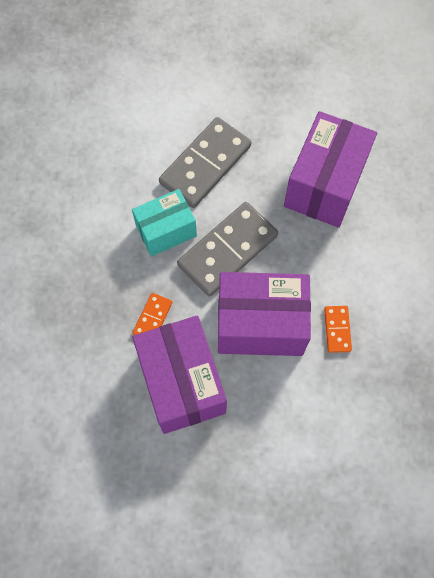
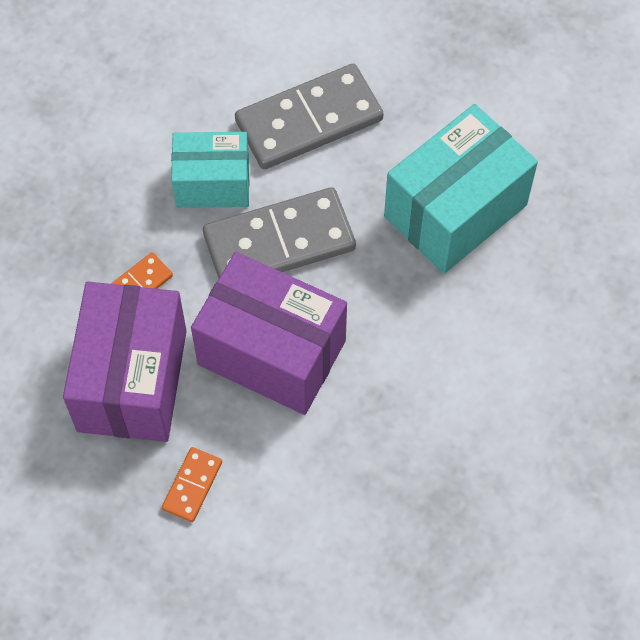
camera: 25 degrees right, 5 degrees down
(324, 184) = (455, 210): purple box -> turquoise box
(337, 329) = (369, 402): orange domino -> orange domino (192, 485)

